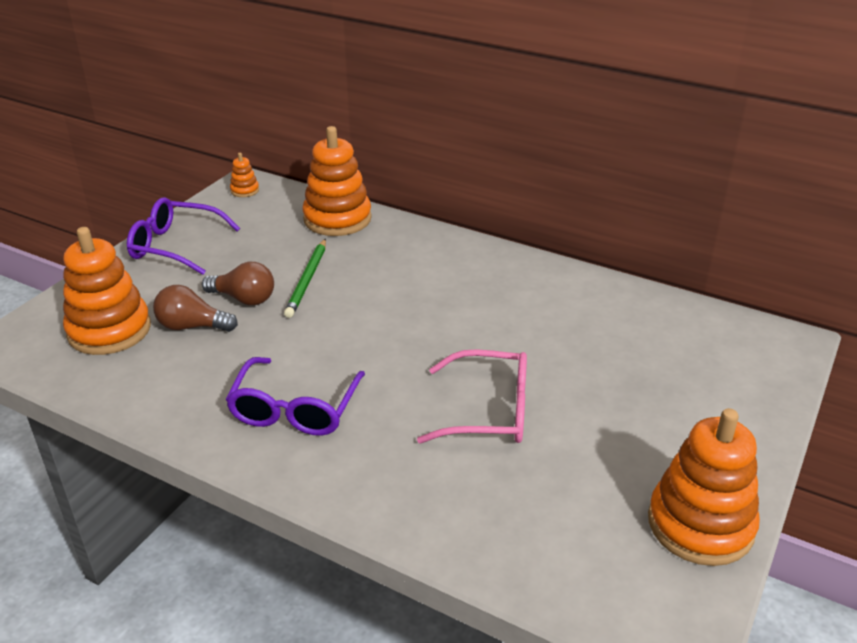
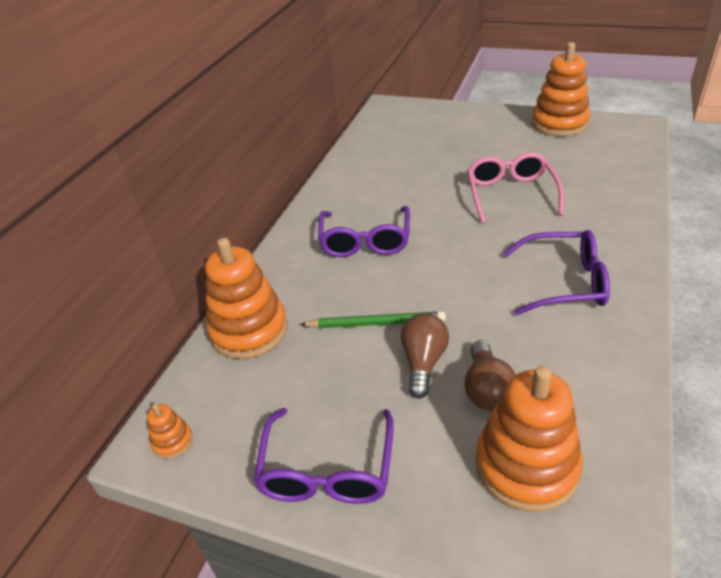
camera: 95 degrees left, 5 degrees up
(436, 286) = (365, 241): none -> purple glasses

